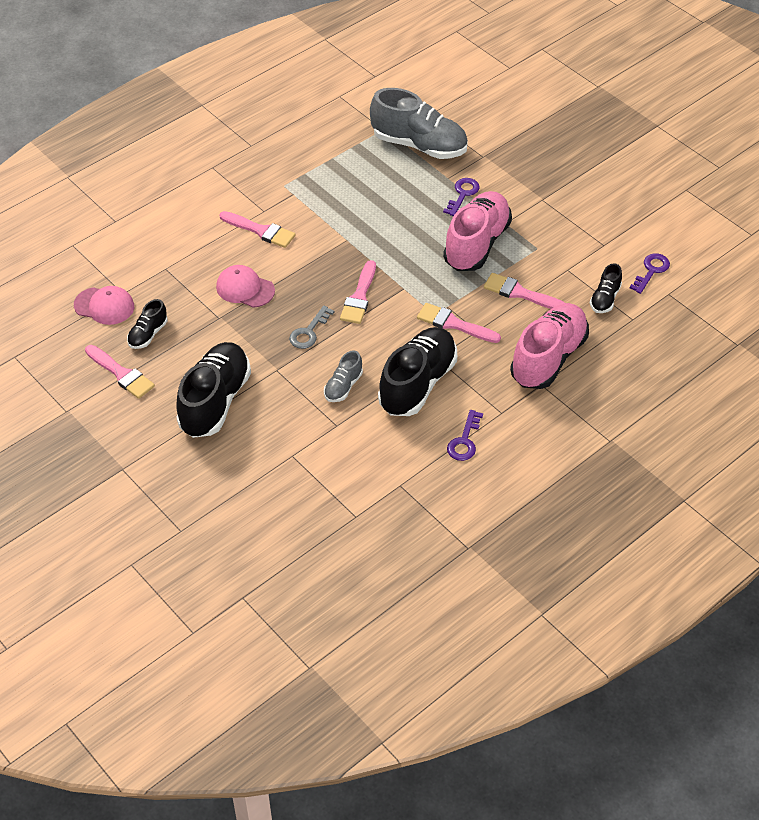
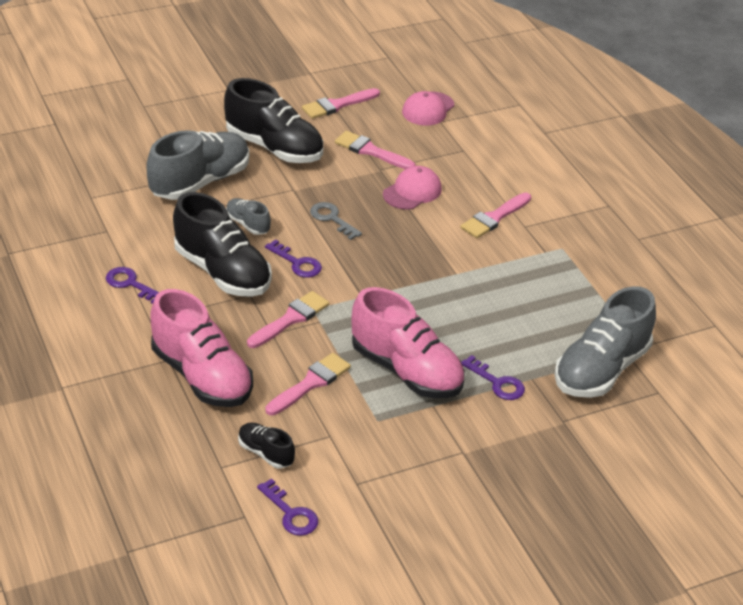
camera: 105 degrees right, 10 degrees down
(148, 334) = (379, 126): black shoe -> none
(295, 440) = (200, 182): none -> grey shoe
(359, 297) = (364, 262): pink brush -> pink brush (370, 151)
(381, 339) = (297, 263): none -> purple key

